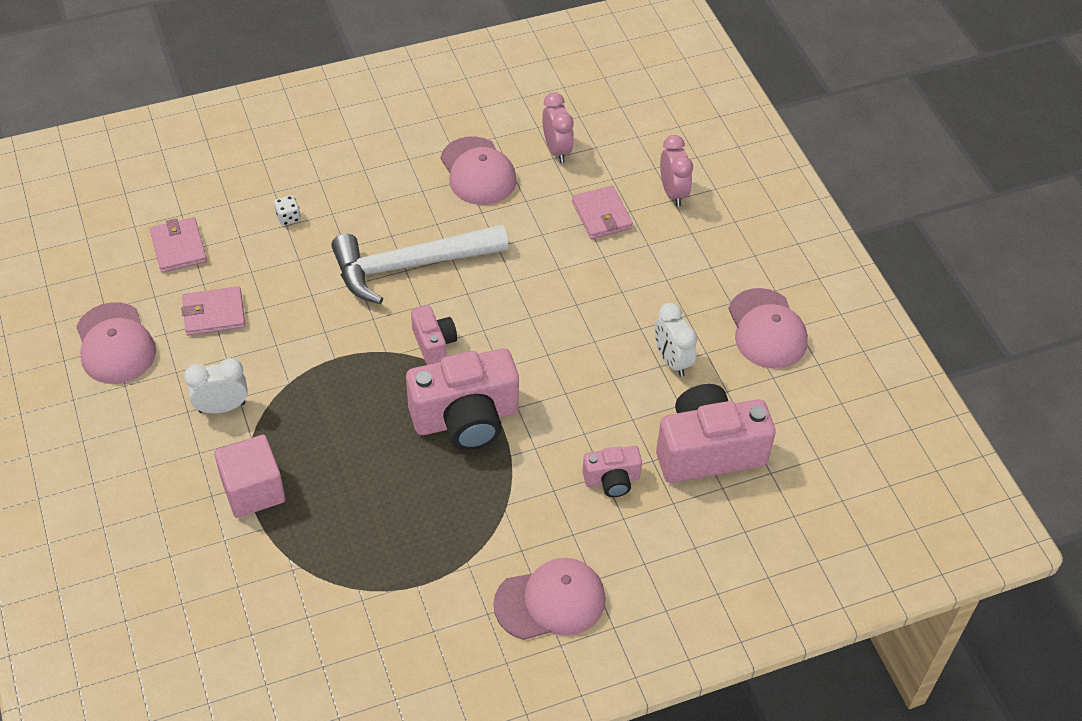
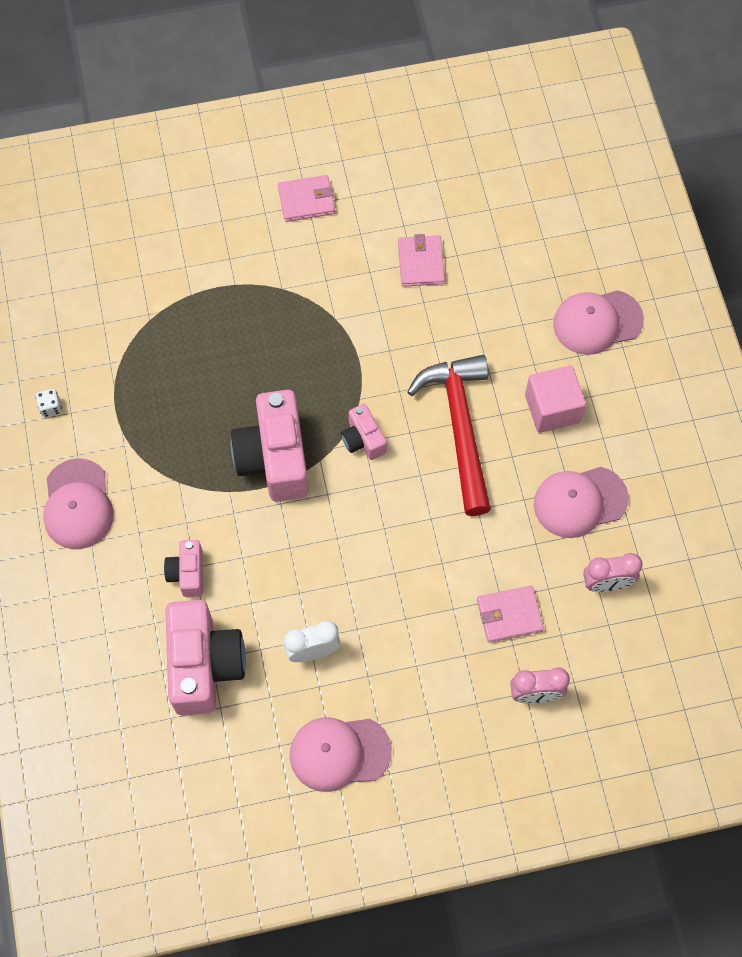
camera: 100 degrees right, 15 degrees up
(115, 344) = (396, 188): pink cap -> pink cap (597, 322)
(179, 247) = (502, 236): pink wallet -> pink wallet (306, 200)
(222, 407) = (317, 267): white clock -> none
(253, 490) = (229, 288): pink cube -> pink cube (552, 408)
(288, 217) = (531, 326): white dice -> white dice (50, 407)
(410, 265) = (460, 427): white hammer -> red hammer
(434, 343) = (363, 440): pink camera -> pink camera turned 75 degrees clockwise

